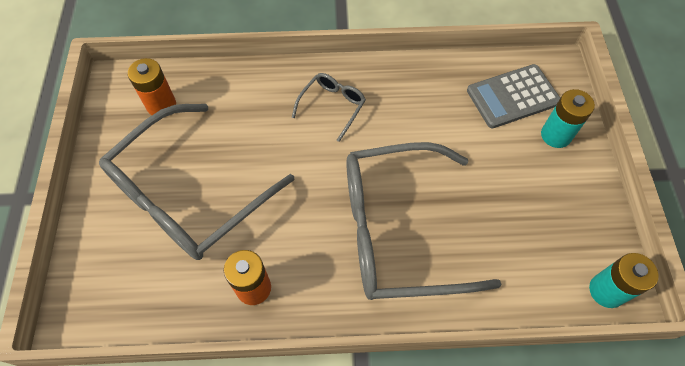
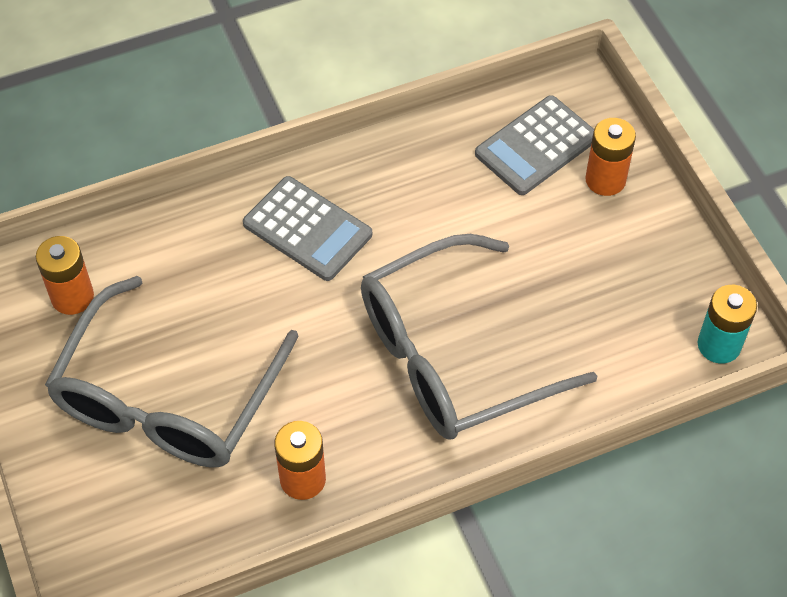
camera: 20 degrees left, 5 degrees down
(332, 107) = (307, 229): grey glasses -> grey calculator
(556, 135) = (605, 180): turquoise battery -> orange battery

